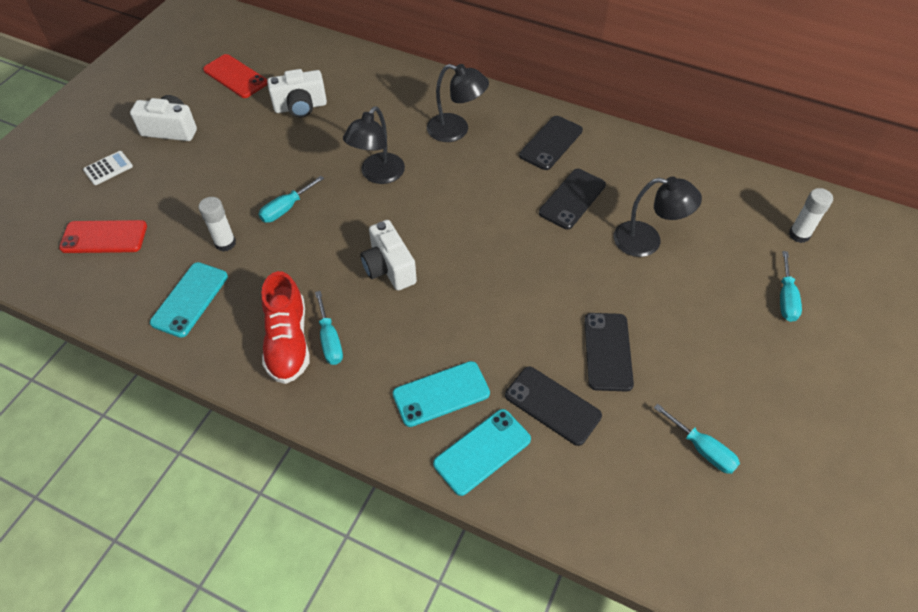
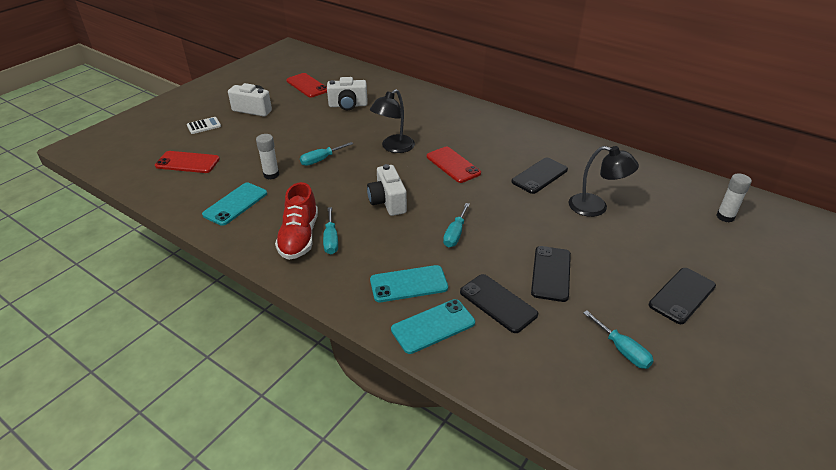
camera: 10 degrees right, 15 degrees down
(456, 130) = (458, 128): black lamp -> none
(461, 195) = (453, 165): none -> red phone
(551, 143) = (529, 142): black phone -> black phone (682, 295)
(785, 298) = (709, 256): turquoise screwdriver -> turquoise screwdriver (455, 234)

